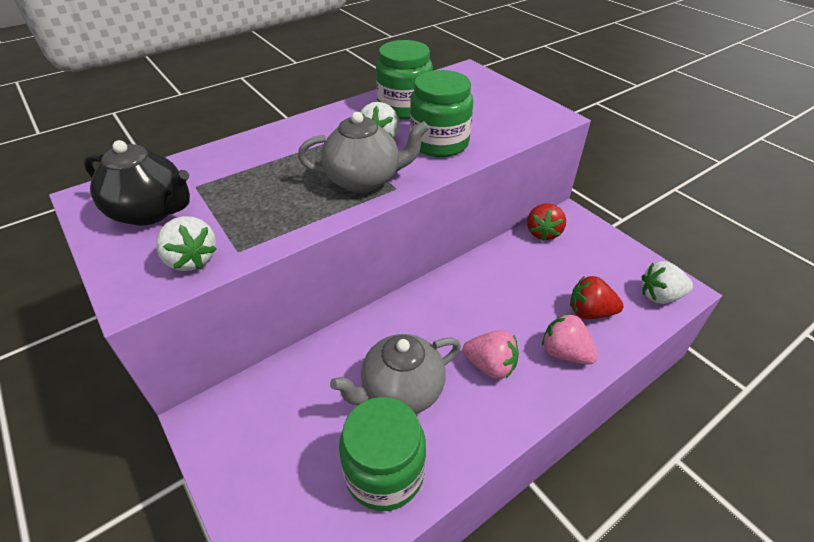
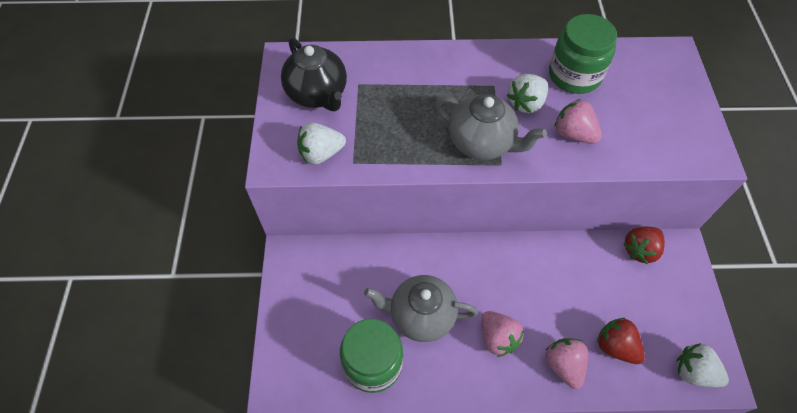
camera: 35 degrees right, 15 degrees up
(192, 259) = (321, 154): white strawberry -> white strawberry turned 75 degrees clockwise
(439, 143) = (573, 134): green jar -> pink strawberry

